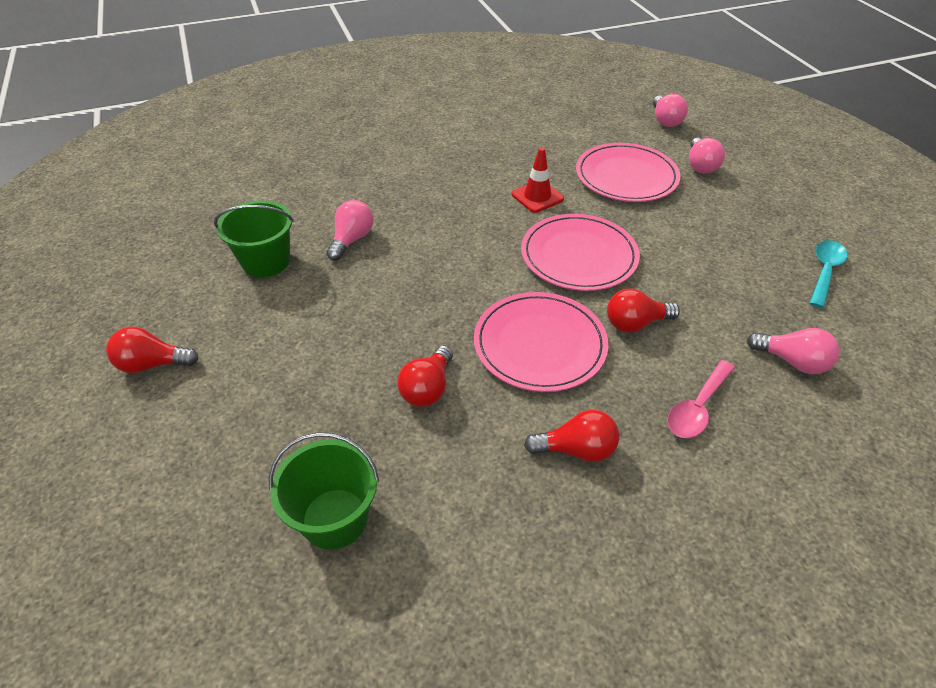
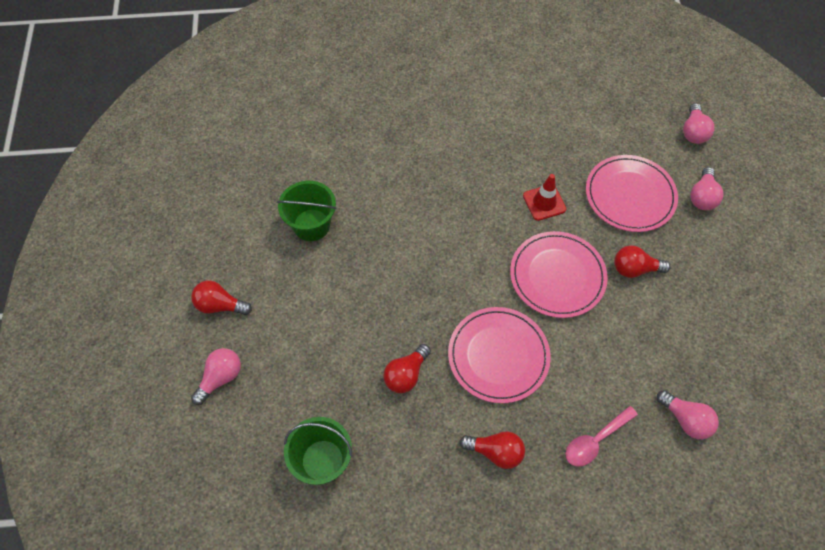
camera: 15 degrees right, 15 degrees up
(351, 240) = (381, 217): pink light bulb -> pink light bulb (220, 378)
(635, 323) = (578, 354): red light bulb -> red light bulb (634, 269)
(824, 271) = (755, 340): turquoise spoon -> none

